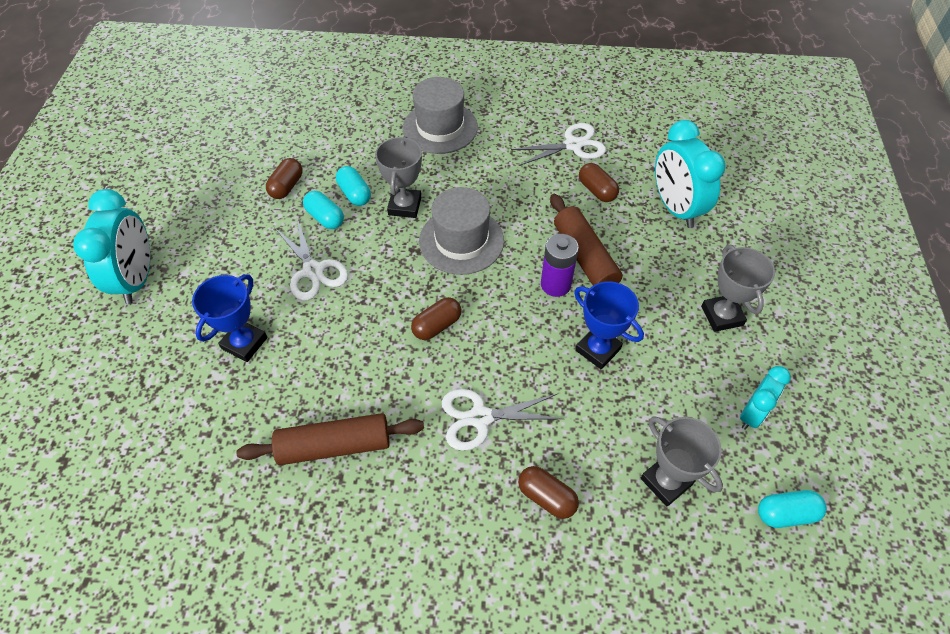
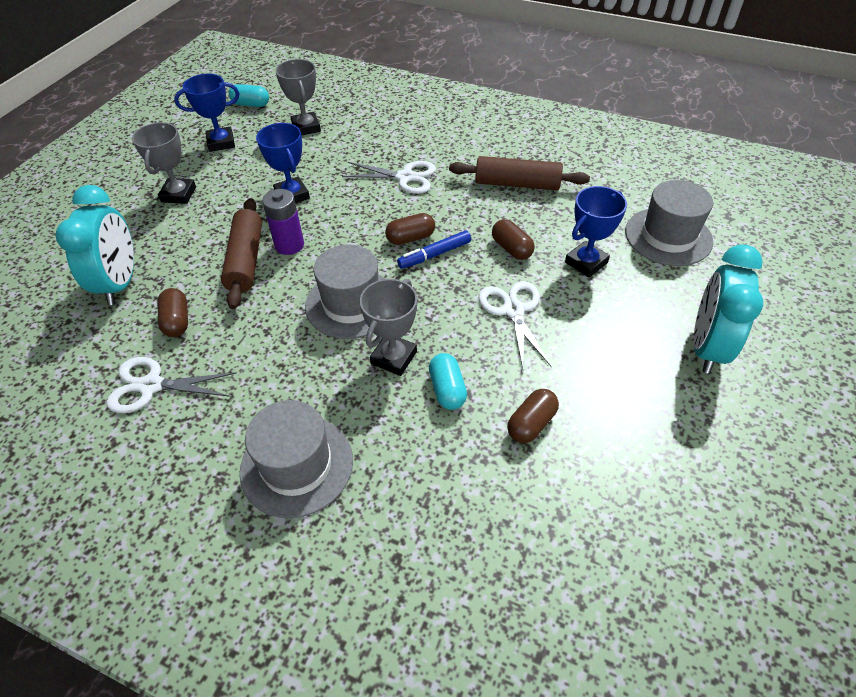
camera: 160 degrees left, 5 degrees down
(147, 405) = (668, 236): none -> grey hat
(325, 218) = (489, 367): turquoise capsule -> none
(404, 312) = (434, 254): none -> blue marker
(546, 497) = (384, 135): brown capsule -> brown capsule (511, 248)
(752, 414) = (221, 143): turquoise clock -> blue trophy

